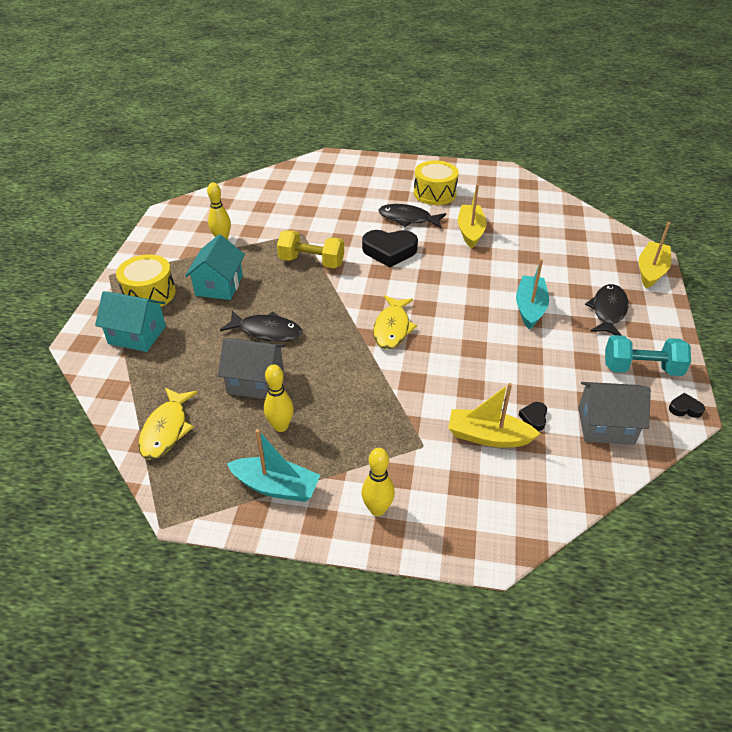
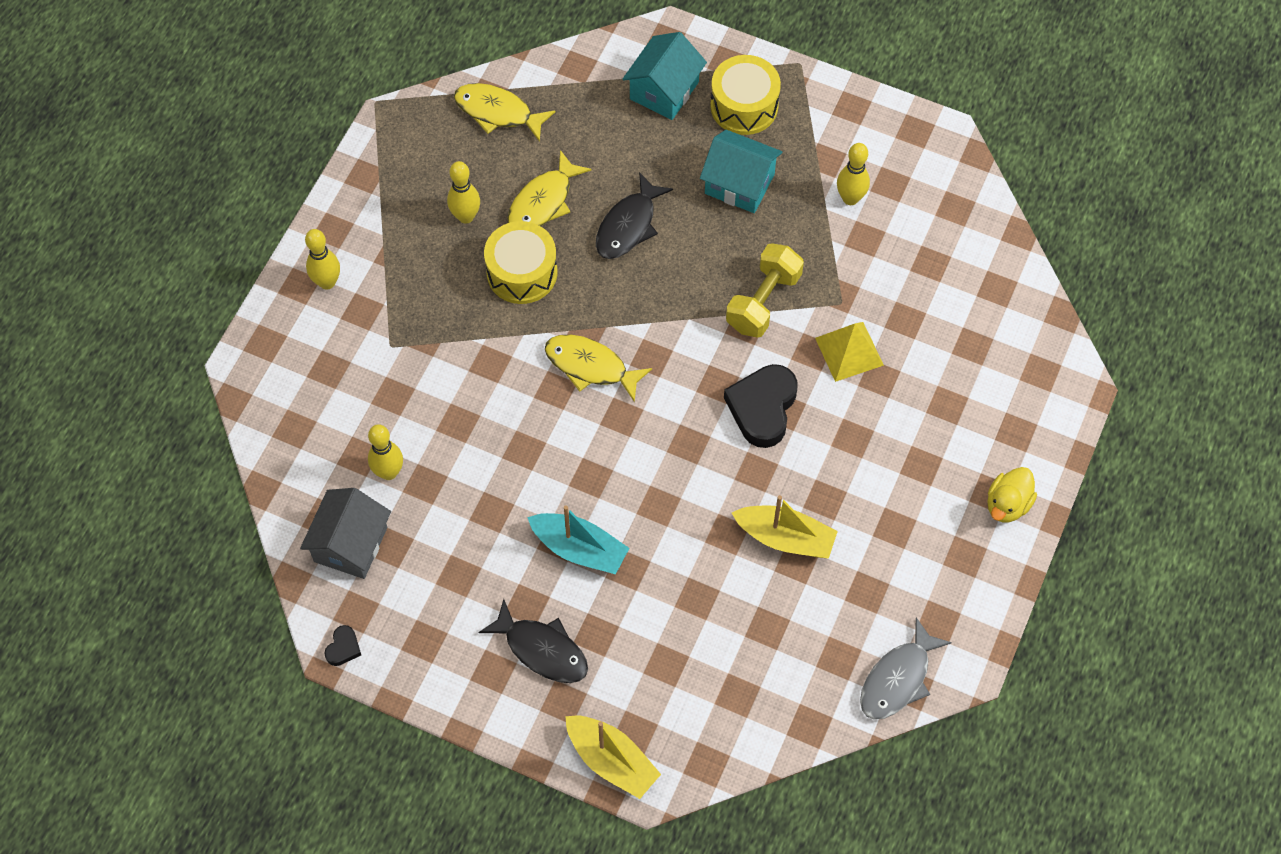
camera: 105 degrees right, 20 degrees up
(255, 381) = (543, 202): grey house -> yellow fish
(276, 487) = (387, 200): turquoise boat -> none
(336, 226) = (849, 351): none -> yellow pyramid
(408, 168) = (1007, 504): none -> yellow duck
(408, 219) = (844, 458): black fish -> none
(434, 193) = (912, 521): yellow drum -> yellow drum (522, 272)
(488, 436) = (379, 414): yellow boat -> none
(526, 187) = (898, 679): none -> grey fish
(534, 418) = (389, 472): black heart -> yellow bowling pin
(641, 369) = (422, 633): turquoise dumbbell -> none

